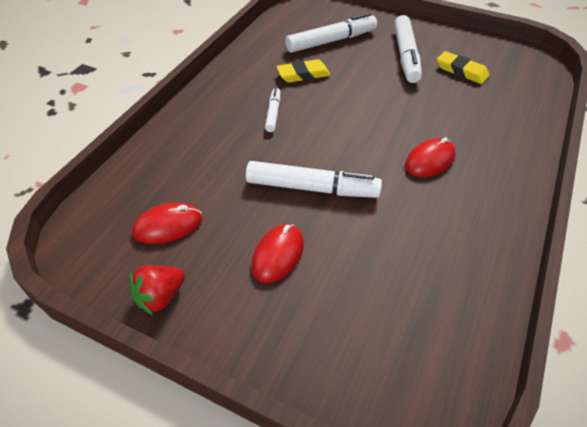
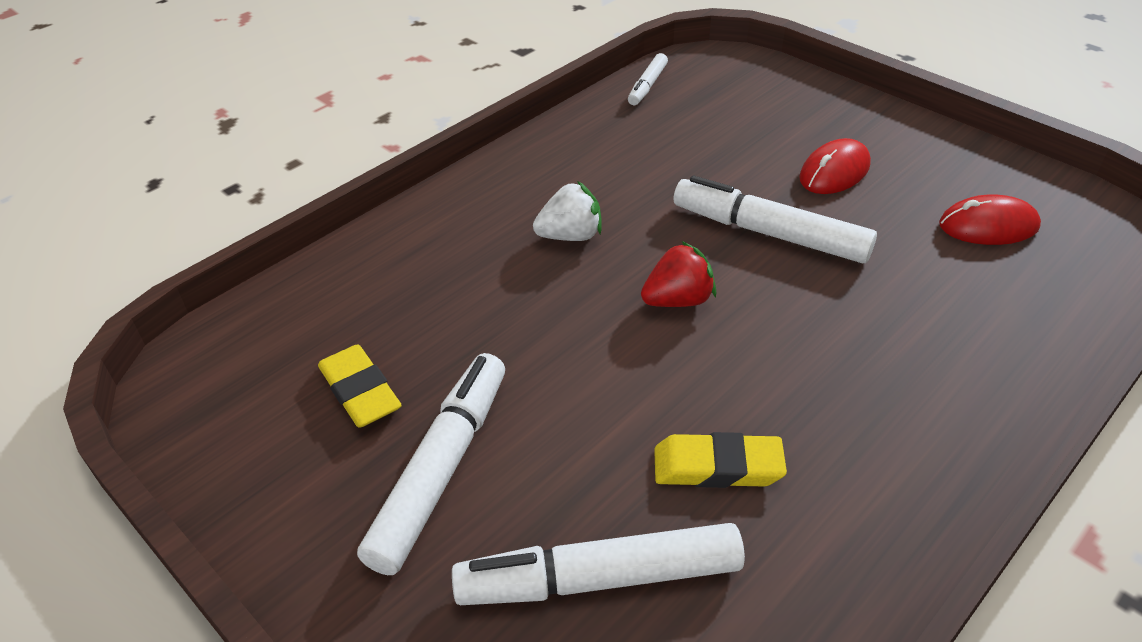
camera: 160 degrees left, 5 degrees down
(160, 297) = (979, 160): red strawberry -> red strawberry (678, 300)
(273, 113) = (809, 375): white marker -> white marker (647, 86)
(429, 160) = (570, 236): red mouse -> white strawberry

